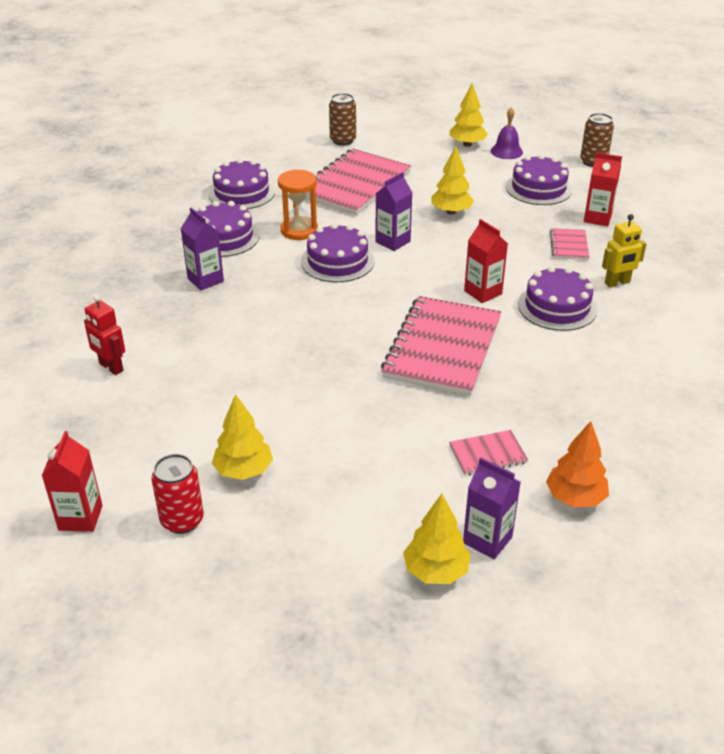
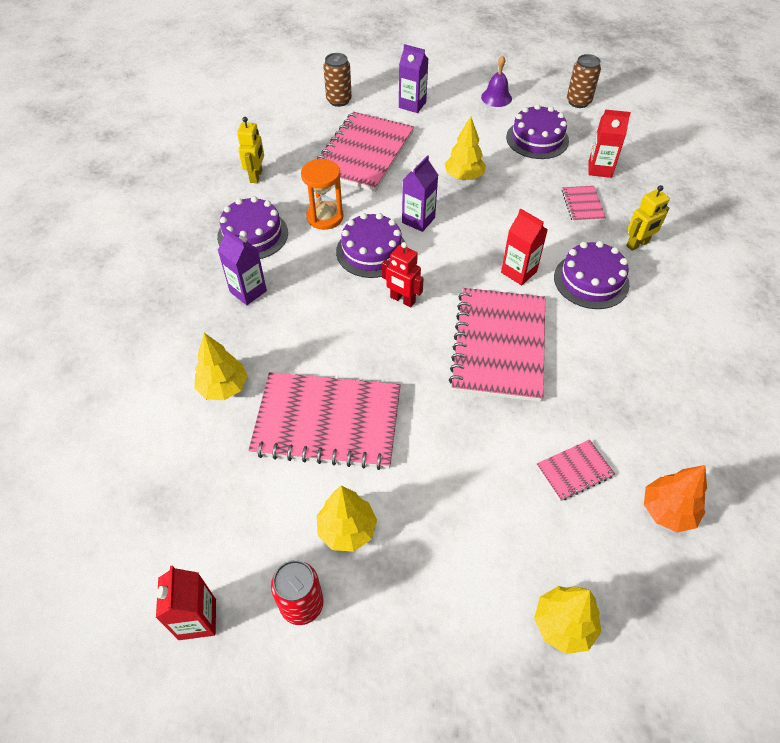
camera: 10 degrees left, 15 degrees up
(111, 367) = (180, 417): red robot -> red robot (402, 300)
(241, 193) = (256, 176): purple cake -> yellow robot
(251, 387) = (327, 422): none -> pink notebook
(467, 144) = (458, 93): yellow tree -> yellow tree (223, 387)
(487, 540) = (601, 577): purple carton -> purple carton (412, 105)

